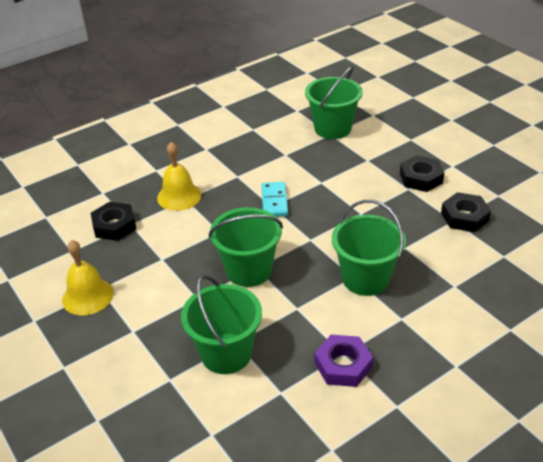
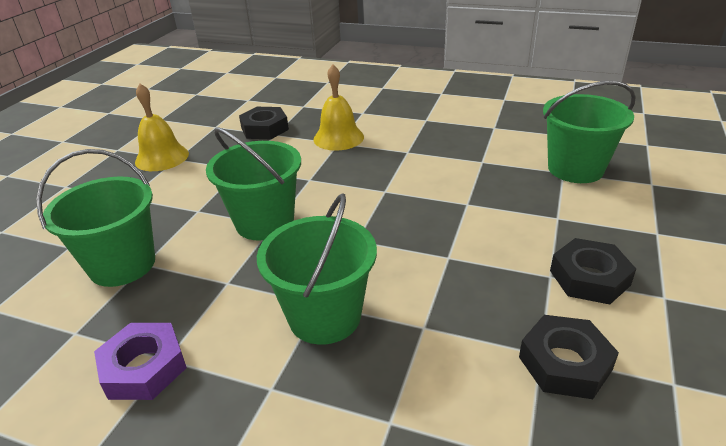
camera: 55 degrees right, 5 degrees down
(274, 201) = (394, 189): turquoise domino -> none

